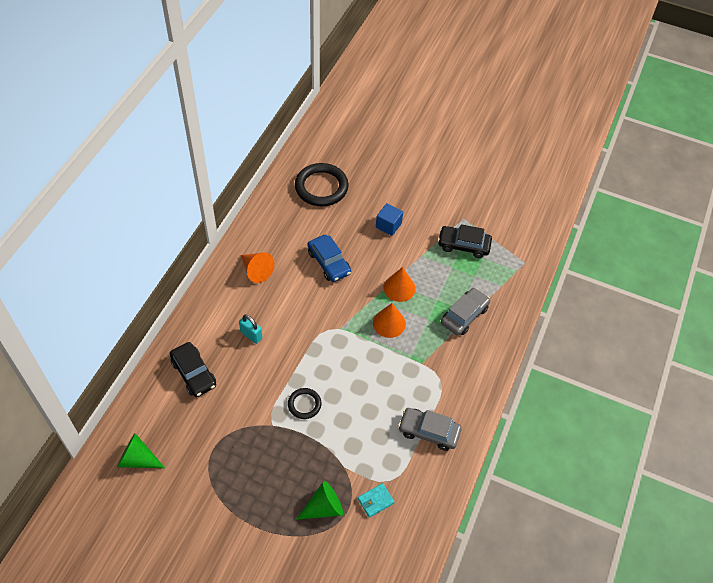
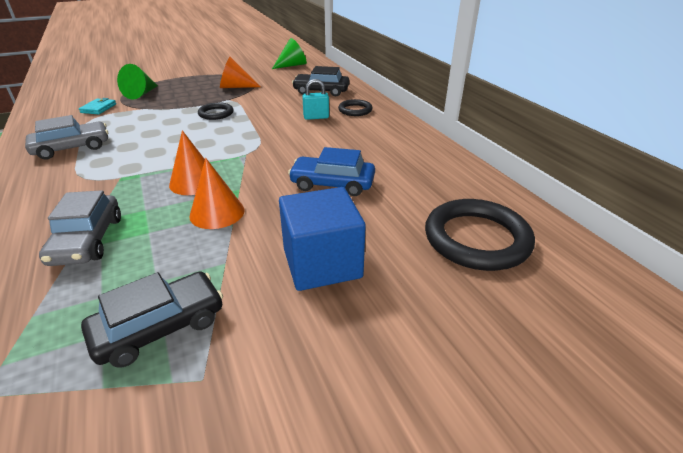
camera: 135 degrees right, 20 degrees down
(216, 321) = (355, 110): none -> black ring
(256, 271) = (385, 142): orange cone -> orange cone (235, 87)
(388, 225) = (322, 263): blue cube -> blue cube, size x1.65

